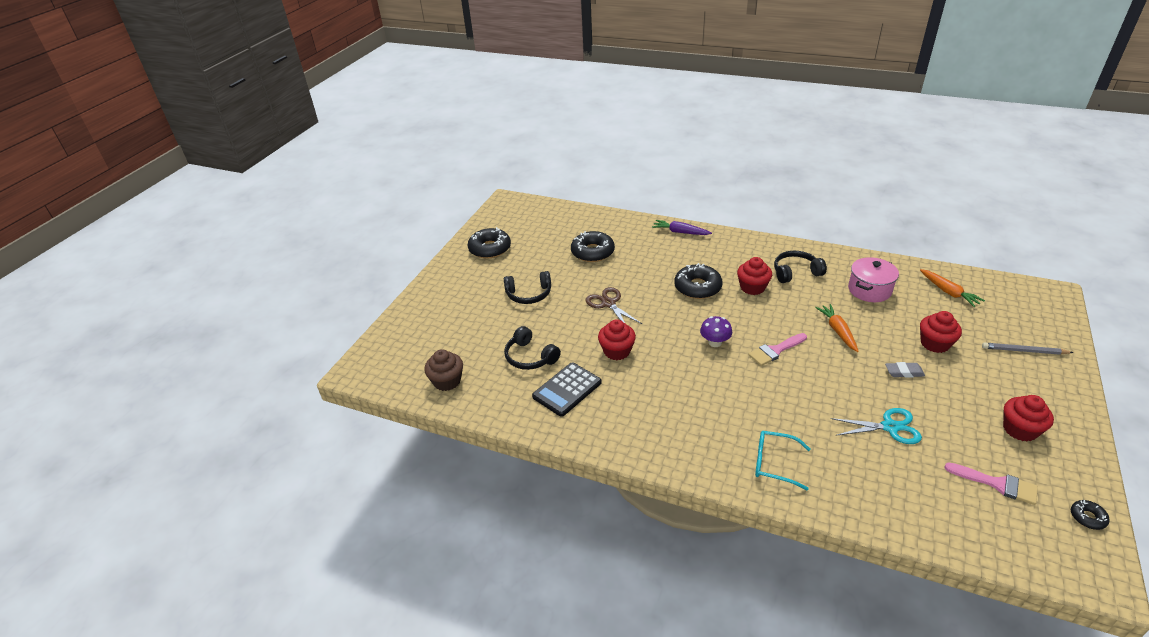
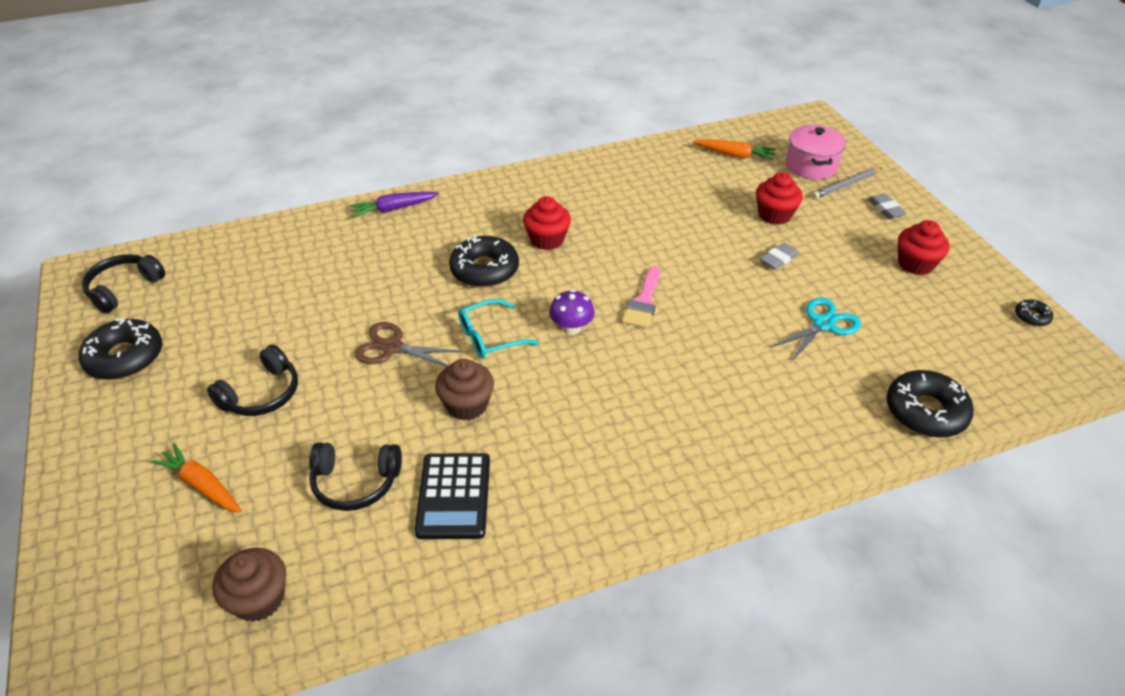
camera: 45 degrees left, 5 degrees up
(592, 252) = (299, 288): black donut -> black donut (925, 411)
(617, 351) = (467, 405): red cupcake -> brown cupcake
(774, 463) = (768, 432): turquoise glasses -> turquoise glasses (490, 337)
(795, 272) = (575, 200): black headphones -> black headphones (124, 289)
(837, 331) = (680, 246): orange carrot -> orange carrot (202, 485)
(869, 290) = (665, 186): pink pot -> pink pot (811, 166)
(997, 484) = (951, 327): pink brush -> none
(1040, 382) = (885, 209): none -> grey eraser

